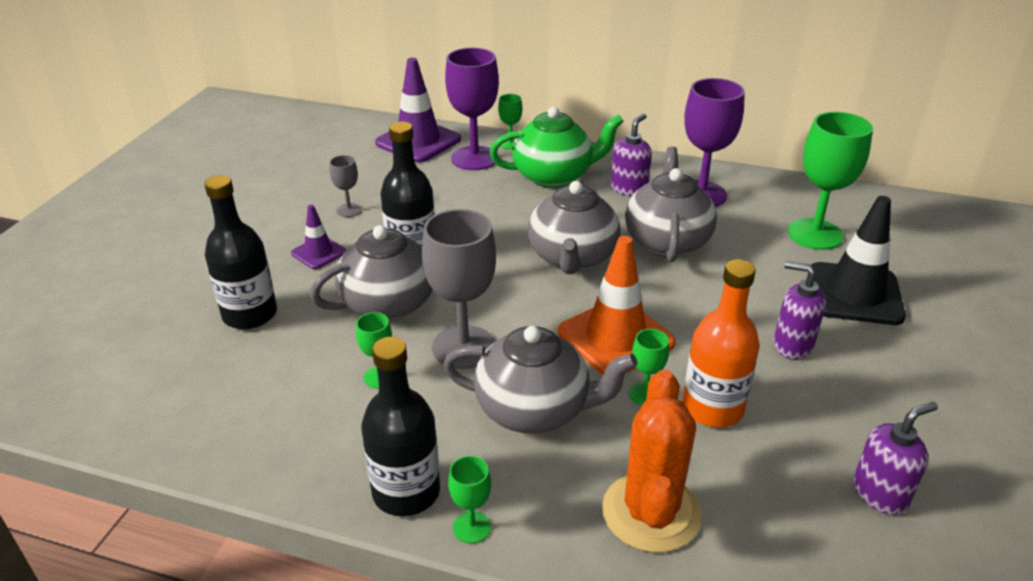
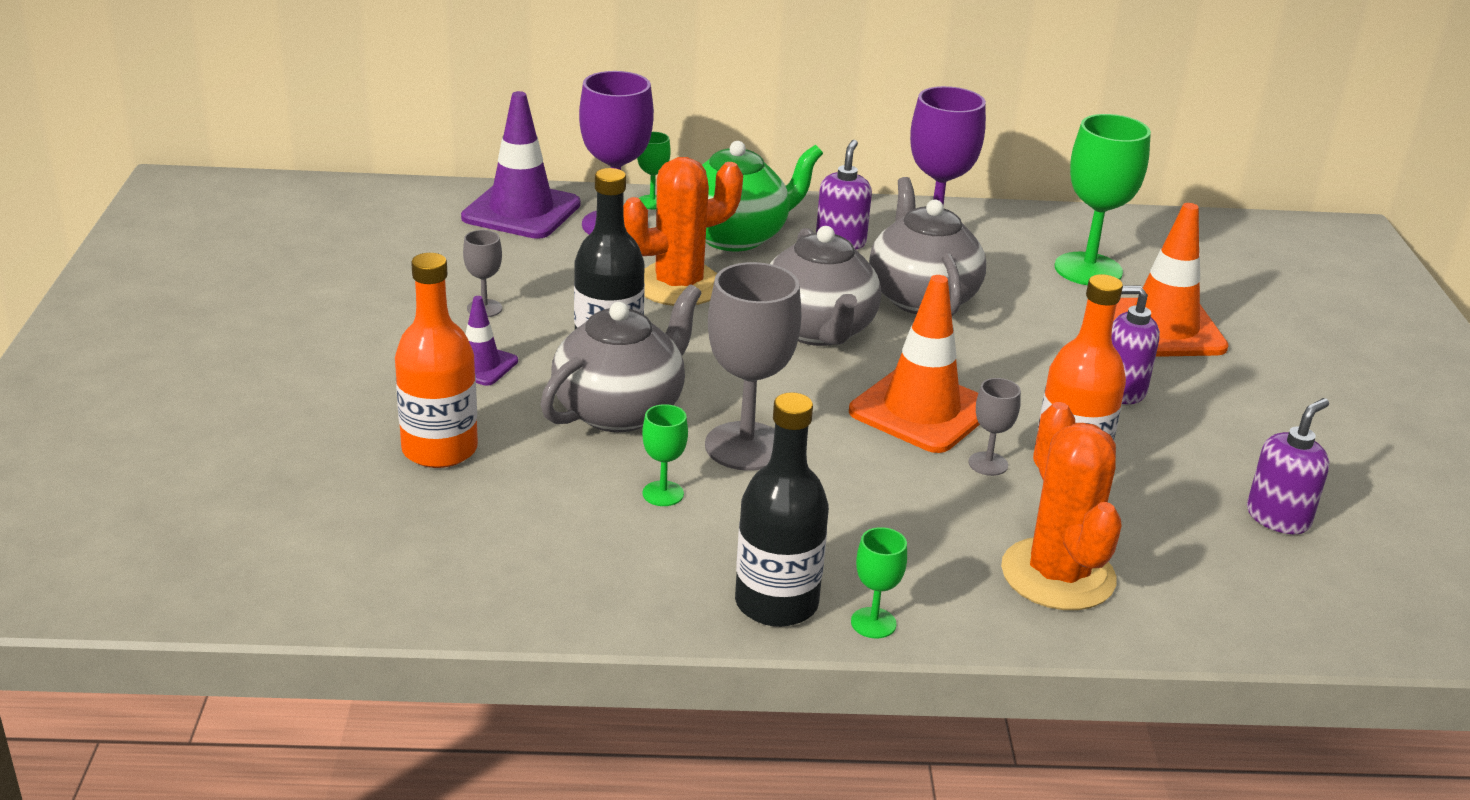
camera: 20 degrees left, 5 degrees down
(250, 314) = (439, 449): black bottle -> orange bottle
(491, 209) = (678, 285): none -> orange cactus
(535, 410) = (872, 499): grey teapot -> none
(645, 394) = (988, 464): green goblet -> grey goblet
(855, 294) = (1163, 329): black traffic cone -> orange traffic cone

